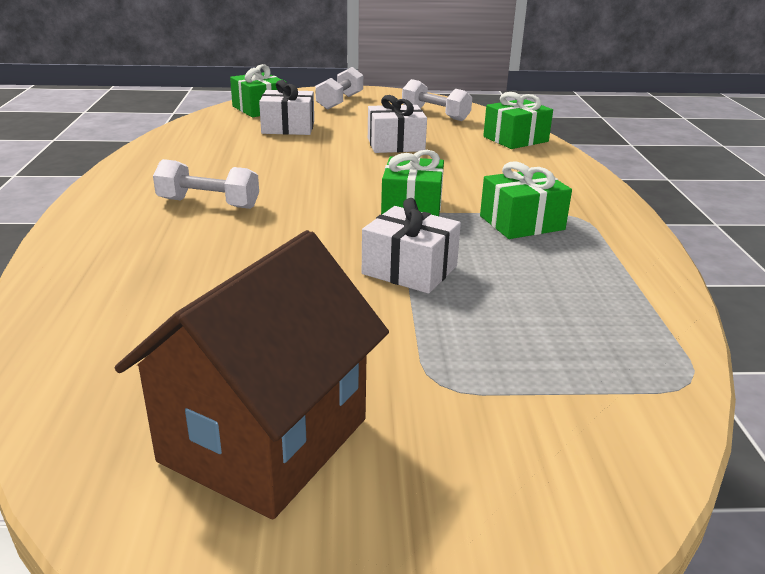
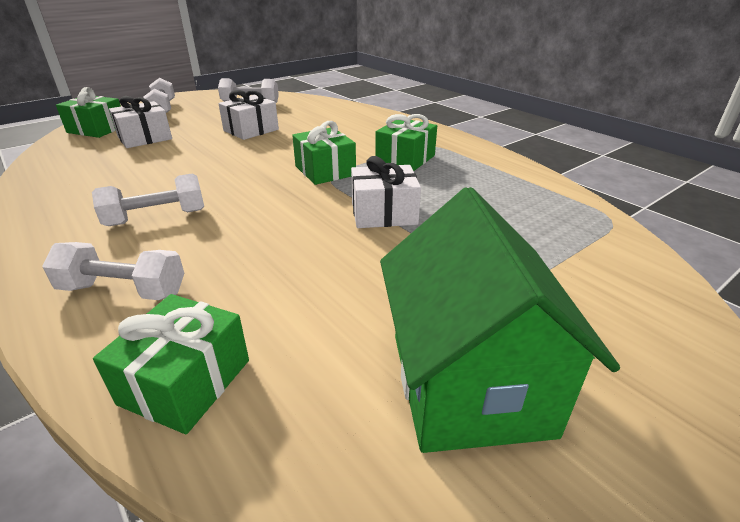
camera: 35 degrees left, 5 degrees up
(118, 252) = (123, 290): none -> white dumbbell
(264, 440) = (468, 382): brown house -> green house
(515, 139) = (327, 107): green gift -> green gift (186, 381)

